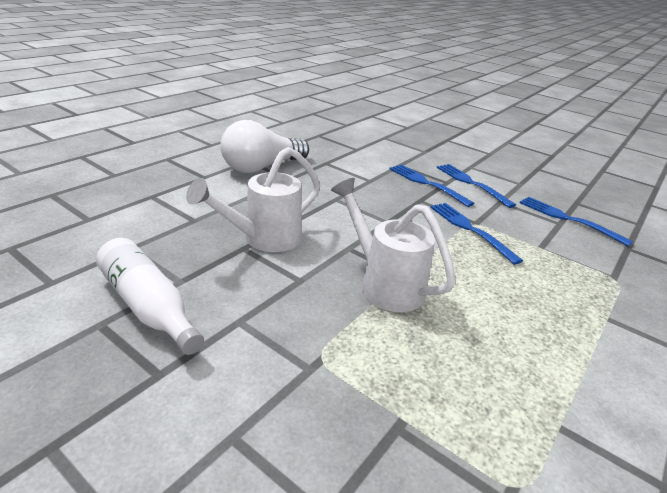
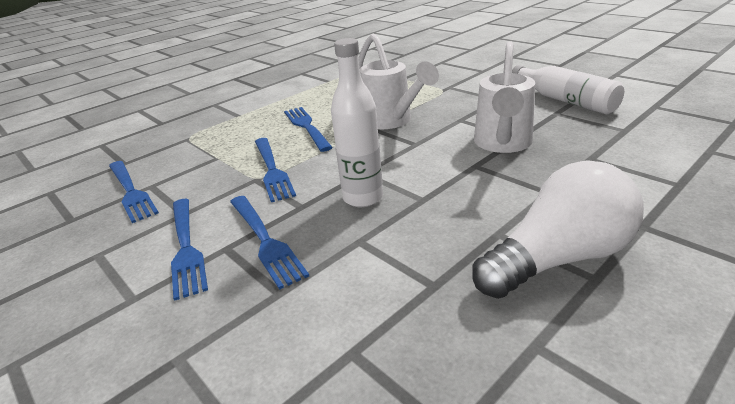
camera: 165 degrees left, 0 degrees up
(263, 239) = (502, 145): white watering can -> white watering can turned 135 degrees clockwise
(379, 202) = (363, 198): none -> white bottle
(486, 284) = (306, 127): none -> blue fork

